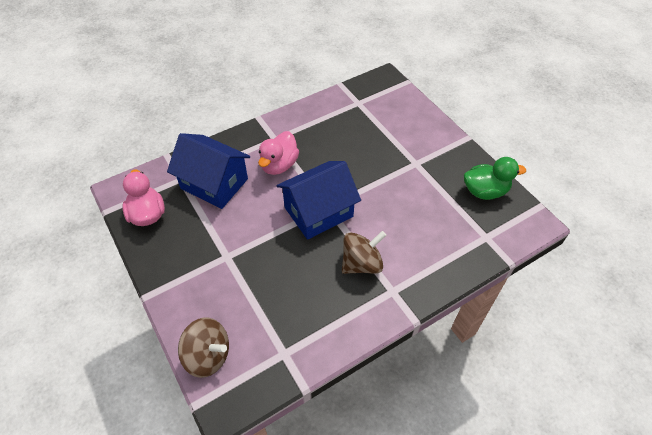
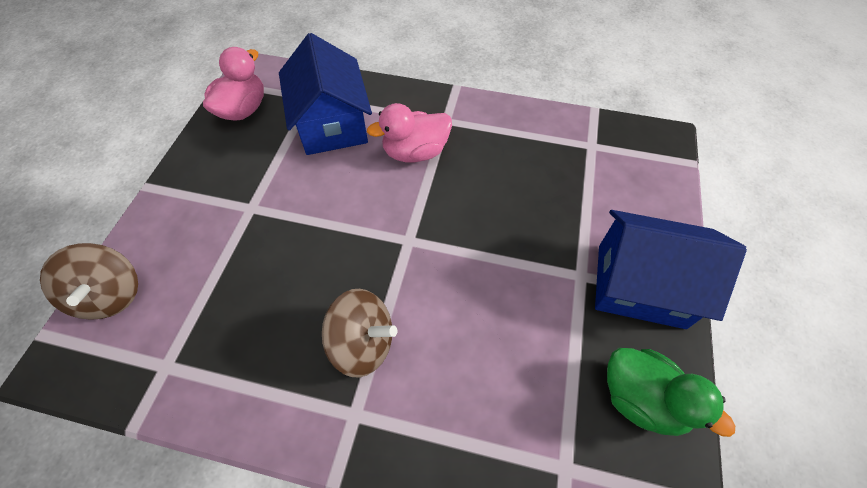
camera: 45 degrees right, 5 degrees up
(318, 212) = (392, 238): blue house -> blue house (640, 285)

